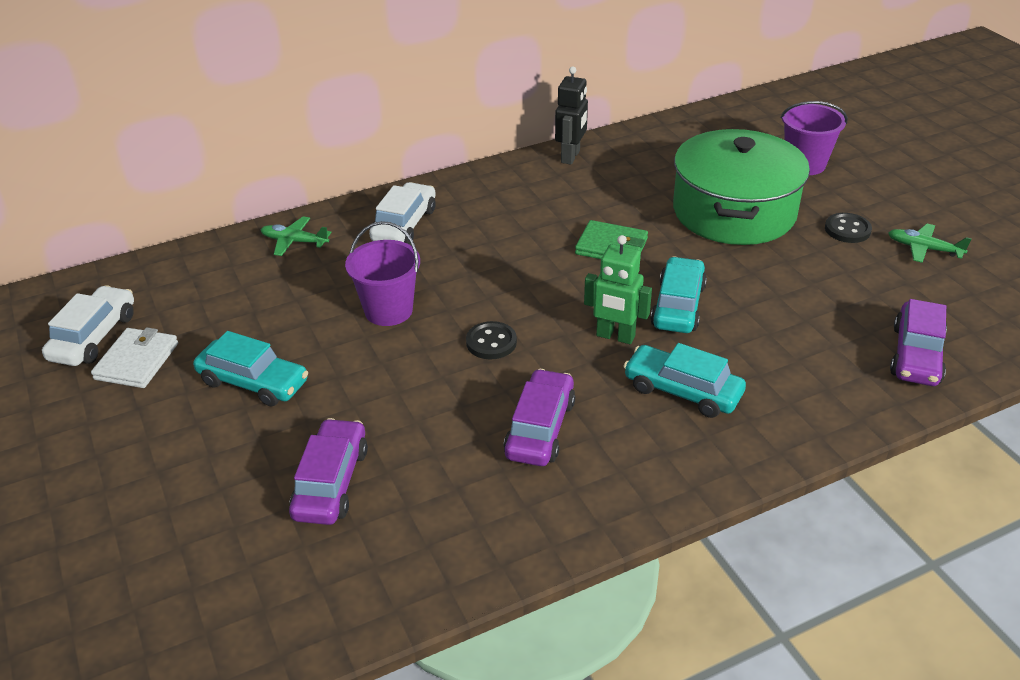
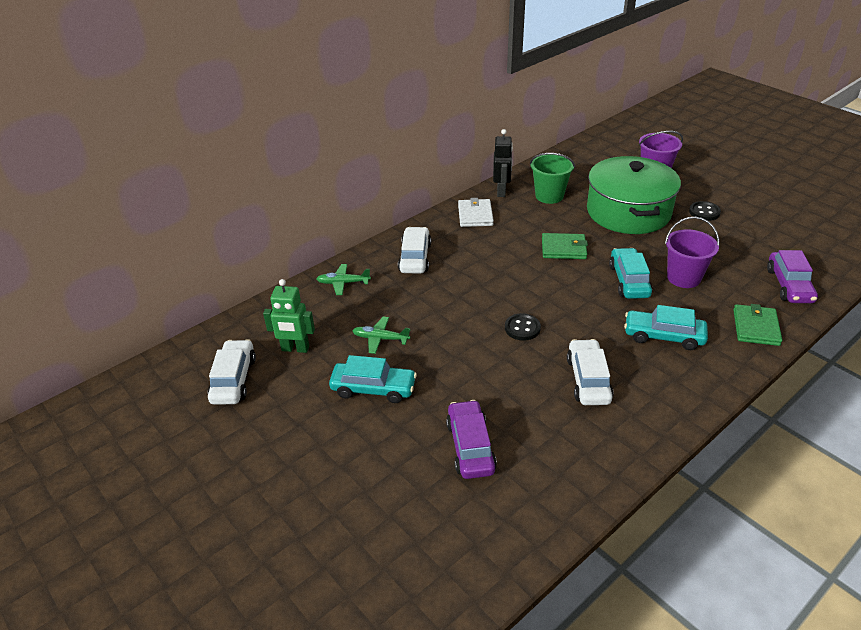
camera: 15 degrees left, 0 degrees up
(137, 361) = (278, 391): white wallet -> white wallet (475, 215)
(388, 310) = (439, 319): purple bucket -> purple bucket (683, 278)
(540, 428) = (588, 380): purple car -> white car
(615, 336) = (601, 309): green robot -> green robot (295, 349)
(633, 172) = (549, 196): none -> green bucket
(828, 405) = (756, 327): none -> green wallet
(924, 249) = (756, 217): green plane -> green plane (380, 339)

